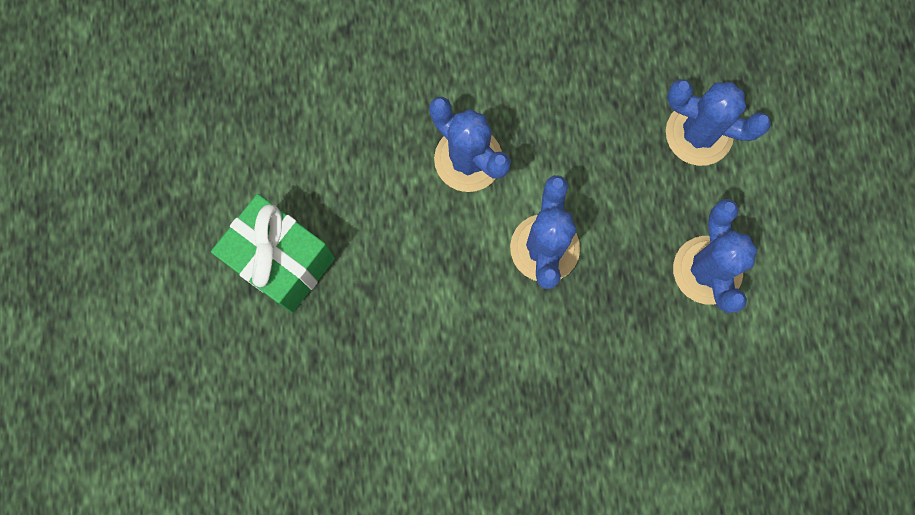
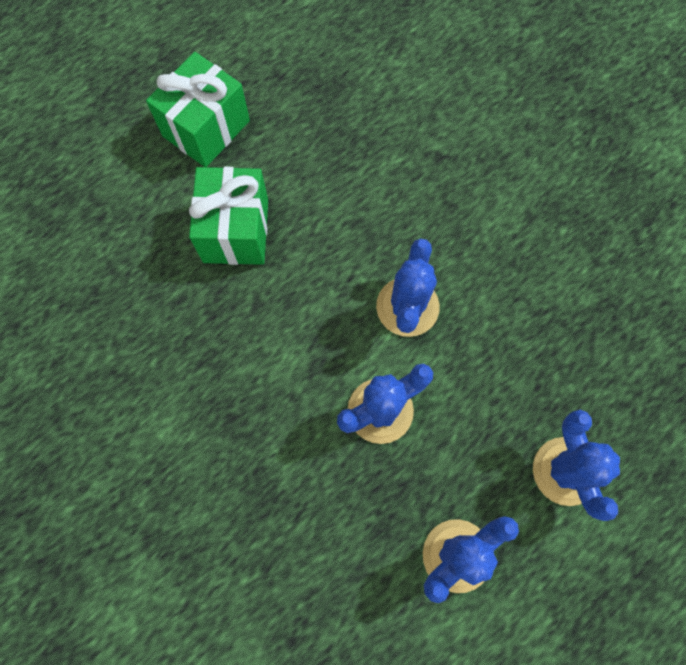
camera: 55 degrees right, 5 degrees down
(152, 220) = (206, 128): none -> green gift

